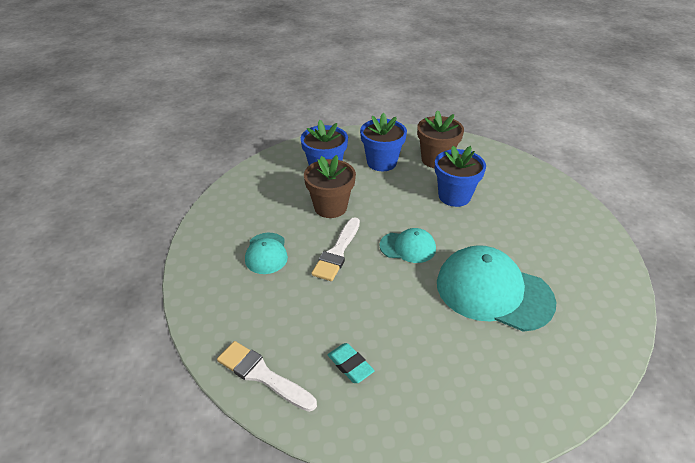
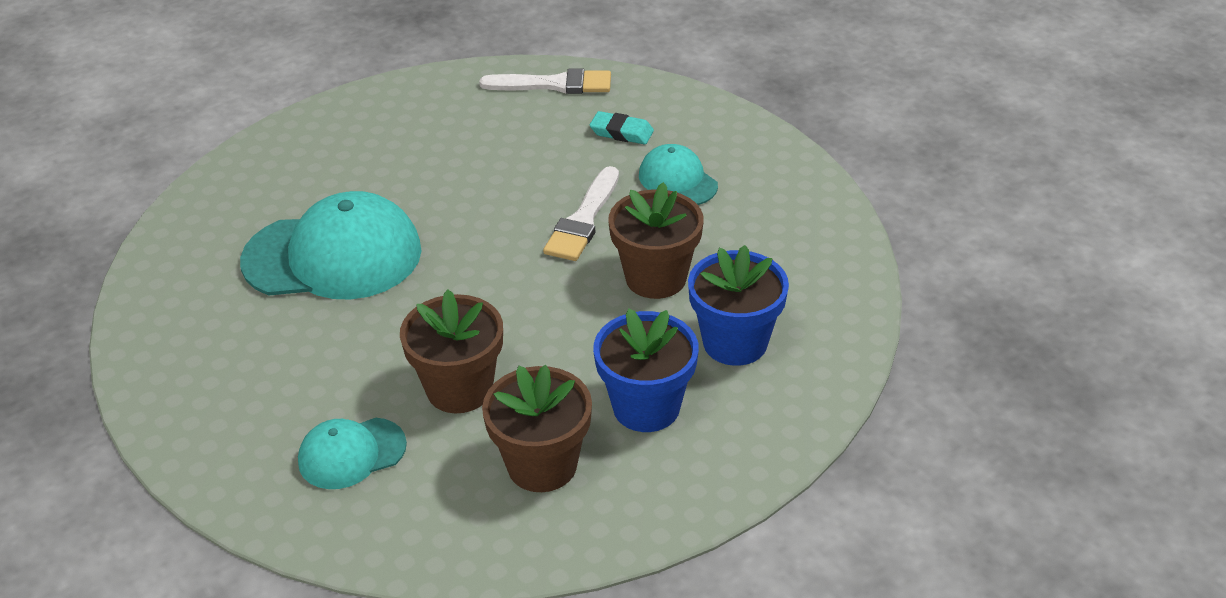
camera: 150 degrees right, 0 degrees up
(337, 252) = (583, 220): white brush -> white brush turned 150 degrees counterclockwise
(350, 365) = (470, 123): turquoise eraser -> turquoise eraser (621, 132)
(408, 247) = (487, 267): turquoise cap -> turquoise cap (351, 453)
(454, 196) = (459, 389): blue flower pot -> brown flower pot

